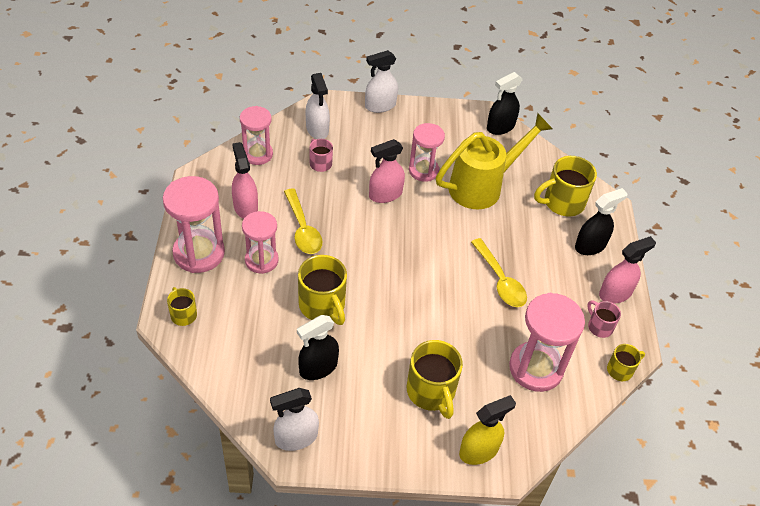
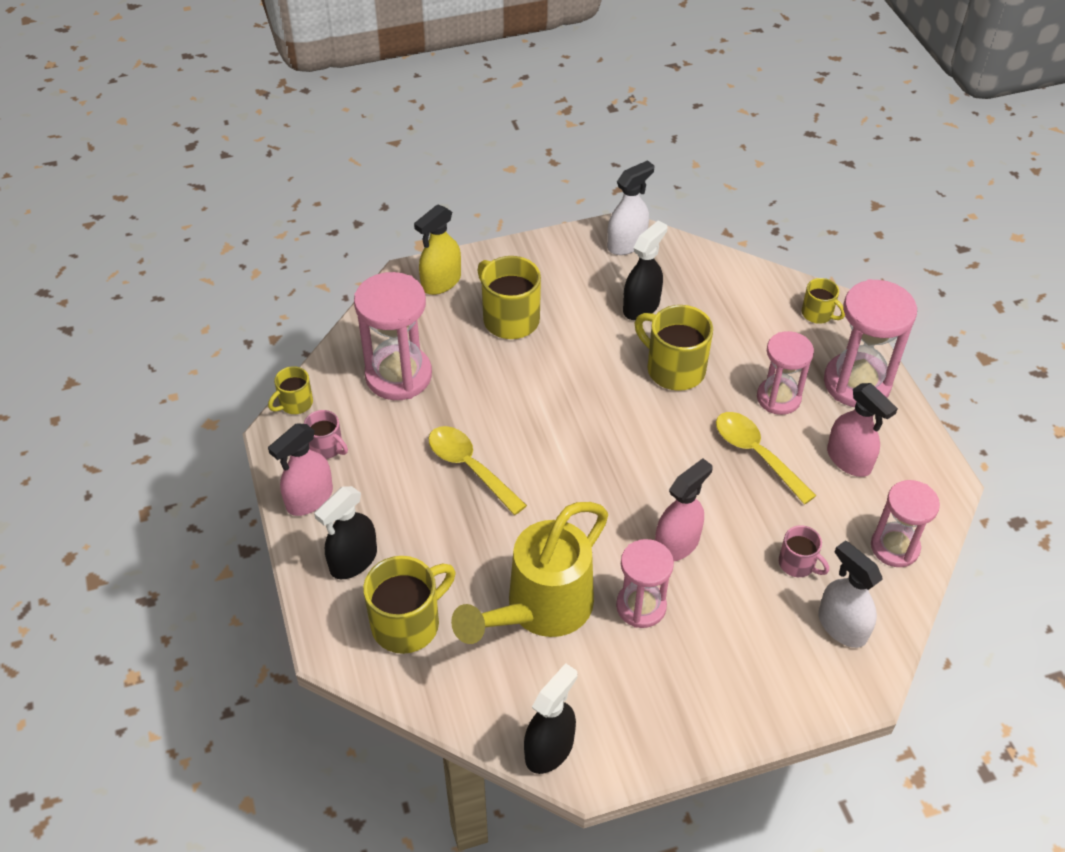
camera: 165 degrees right, 0 degrees up
(380, 106) = (773, 718): white spray bottle -> none

